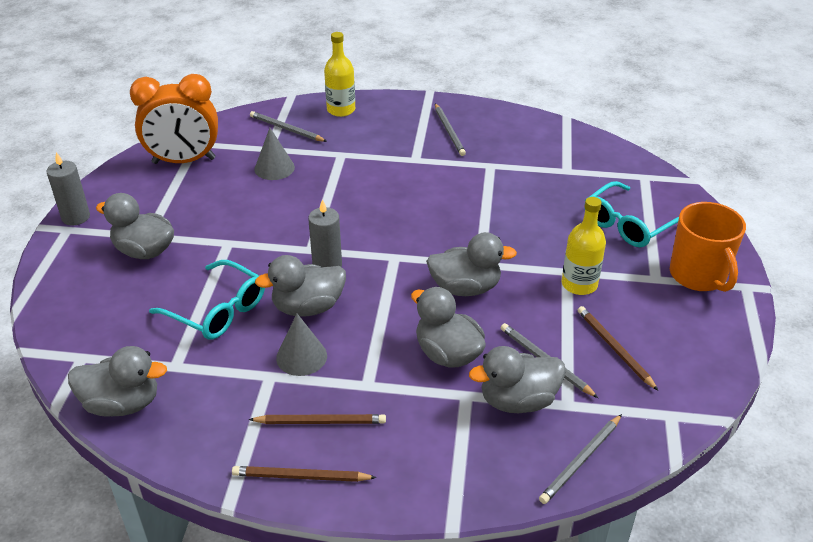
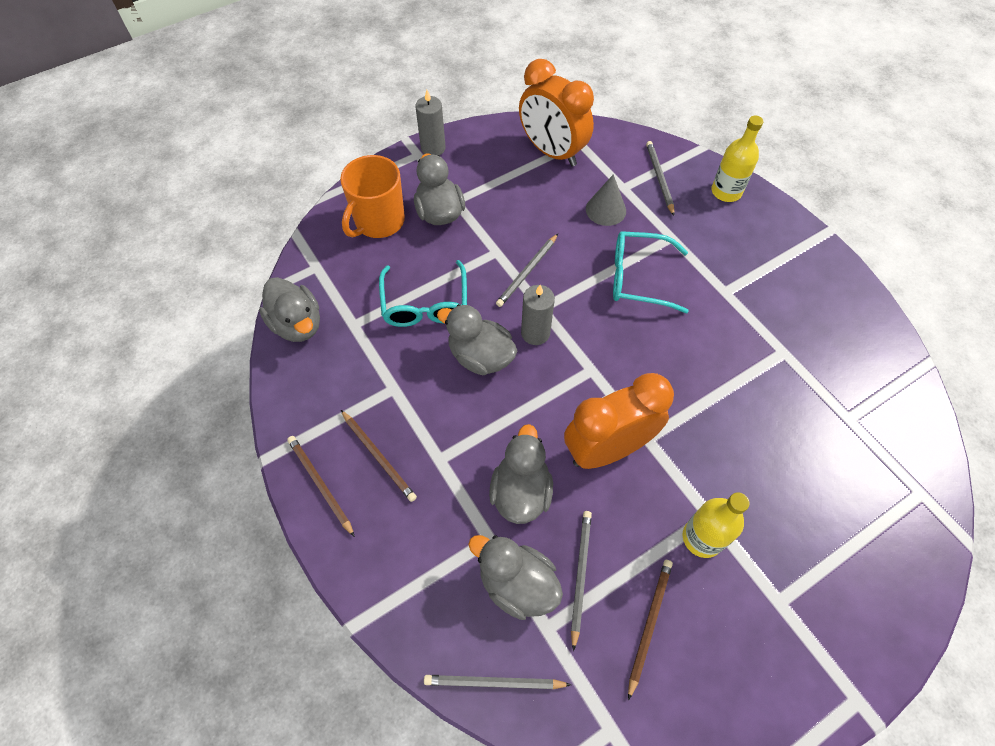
camera: 50 degrees right, 20 degrees up
(301, 356) = (428, 393): grey cone -> none
(449, 131) = (792, 286): grey pencil -> grey pencil (527, 271)
(465, 288) = (607, 449): grey duck -> orange clock
(627, 225) = (829, 525): turquoise glasses -> turquoise glasses (638, 278)
(698, 276) = (825, 641): orange mug -> orange mug (379, 221)

